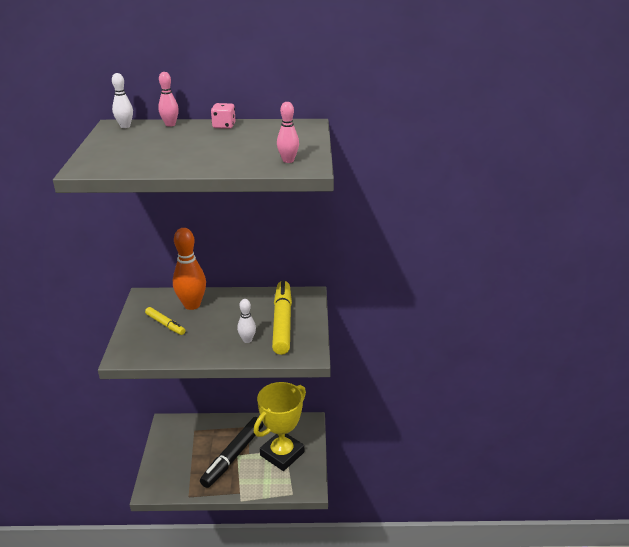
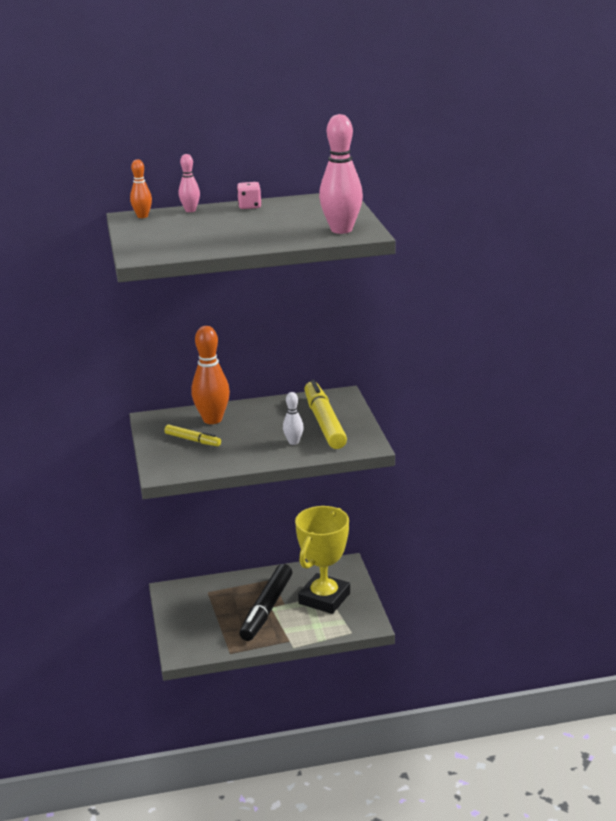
camera: 10 degrees left, 5 degrees down
(125, 126) = (142, 216): white bowling pin -> orange bowling pin
(288, 160) = (341, 230): pink bowling pin -> pink bowling pin, size x1.90

